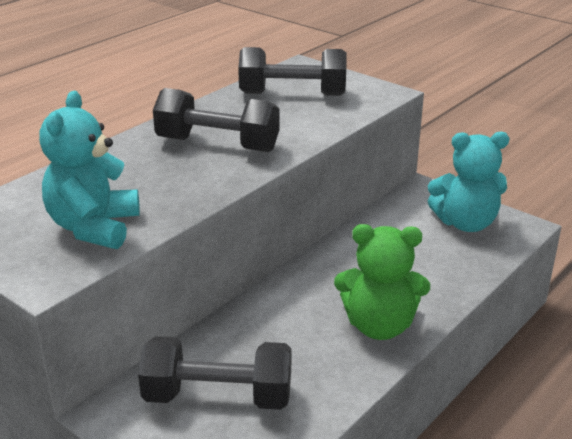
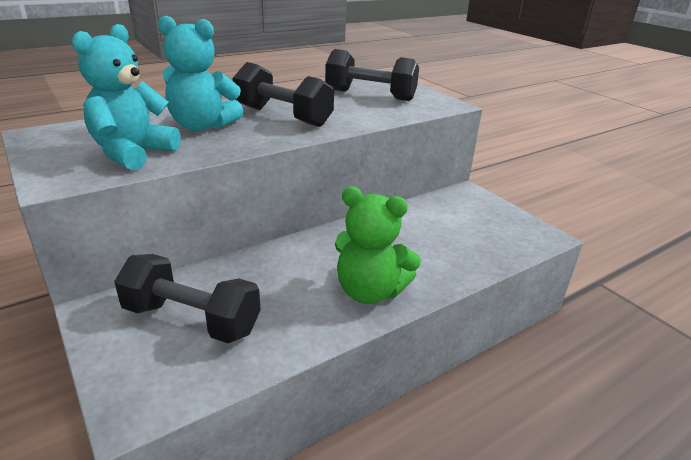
camera: 15 degrees right, 0 degrees up
(465, 223) = (492, 224): turquoise teddy bear -> turquoise teddy bear (202, 126)

